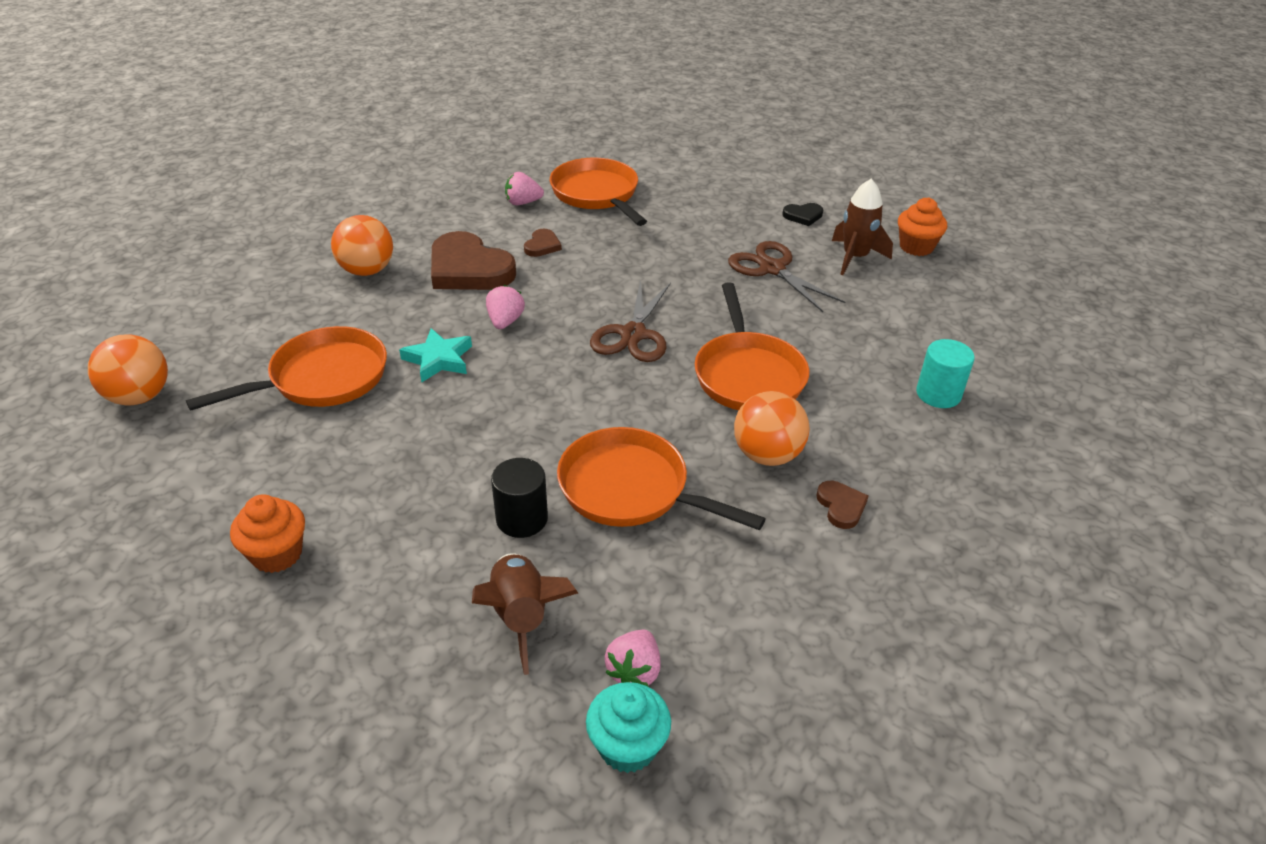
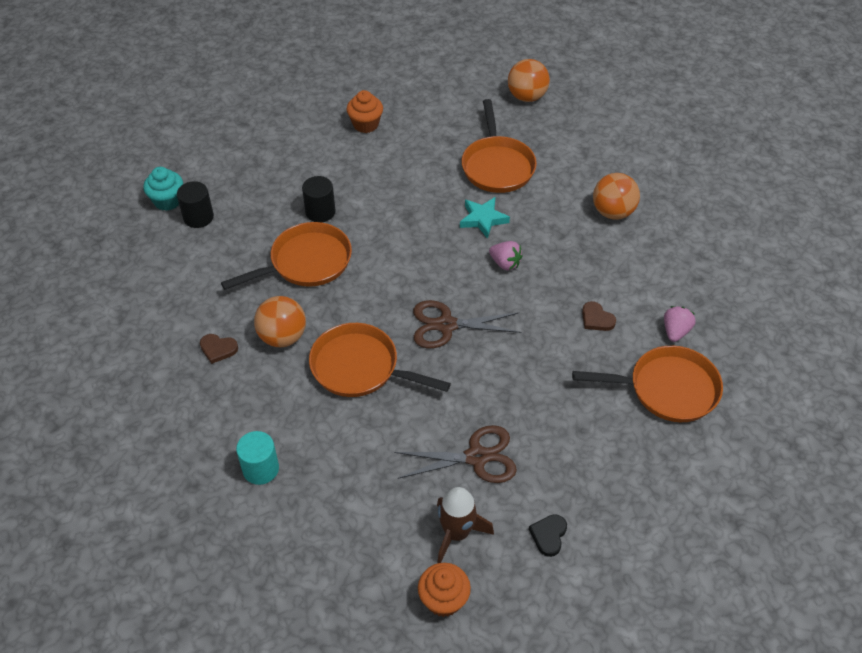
camera: 120 degrees right, 10 degrees up
(469, 269) = (585, 265): brown heart -> none
(521, 616) = (260, 191): brown rocket -> none
(633, 334) = (446, 325): brown scissors -> brown scissors turned 45 degrees counterclockwise
(634, 671) = (198, 217): pink strawberry -> black cylinder

